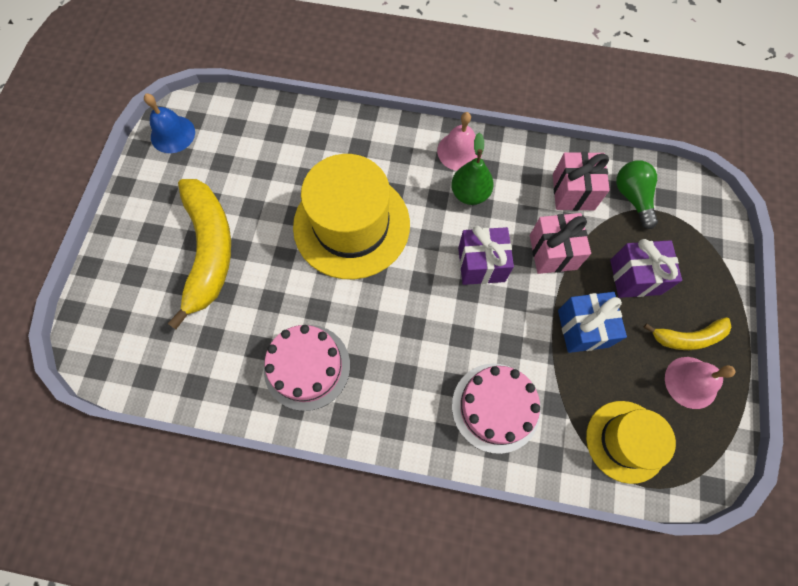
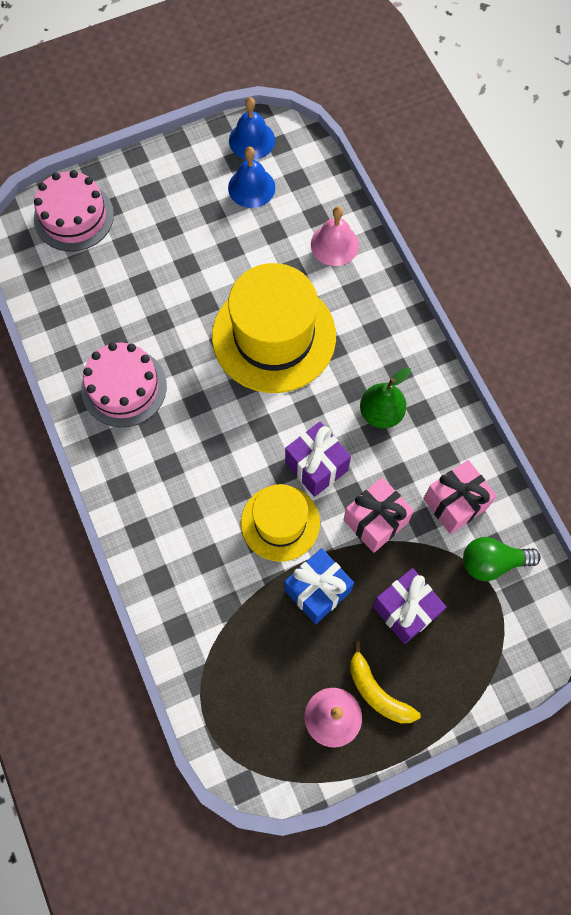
camera: 55 degrees right, 0 degrees up
(209, 251) = (169, 245): yellow banana -> none
(213, 160) = (251, 187): none -> blue bell
(459, 151) = (419, 377): pink bell -> pink bell (334, 244)
(495, 407) = (191, 557): pink cake -> pink cake (74, 216)
(625, 441) = (236, 686): yellow hat -> yellow hat (280, 522)
(632, 197) = (492, 562): green light bulb -> green light bulb turned 135 degrees counterclockwise

